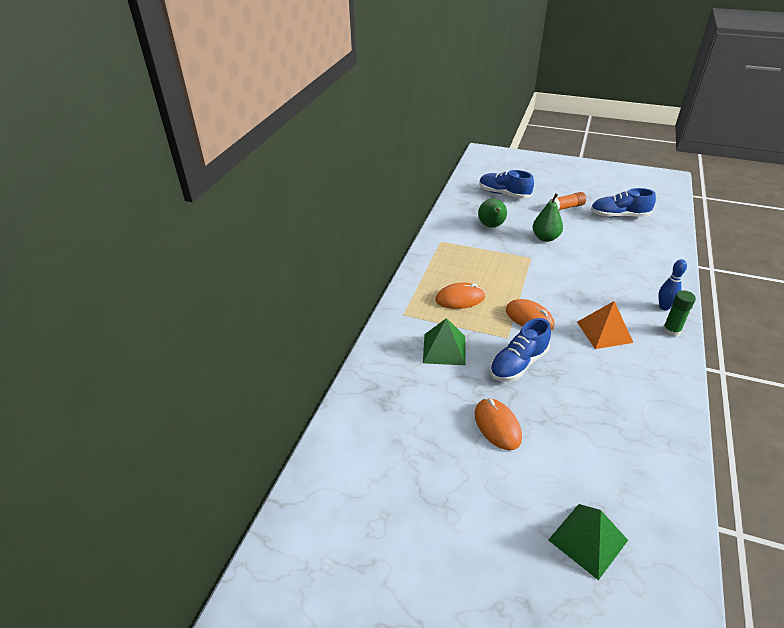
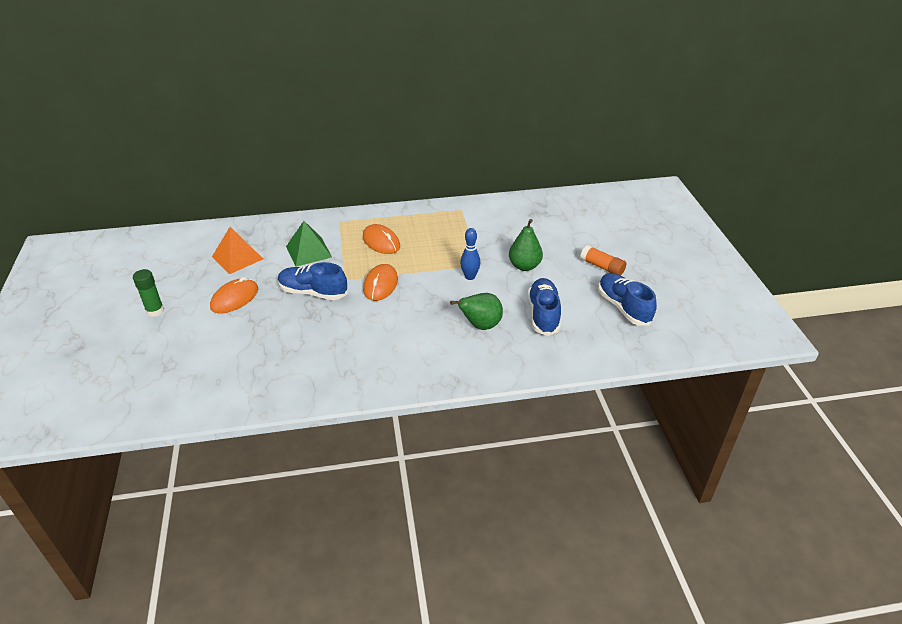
camera: 60 degrees right, 0 degrees up
(491, 226) = (514, 229): green pear -> green pear (480, 325)
(504, 194) = (586, 222): blue shoe -> blue shoe (543, 314)
(588, 540) = (140, 365): green pyramid -> none
(604, 332) = (391, 333): orange pyramid -> orange pyramid (237, 257)
(664, 307) = (462, 367): blue bowling pin -> blue bowling pin (470, 277)
(671, 331) = (424, 377): green glue stick -> green glue stick (155, 311)

